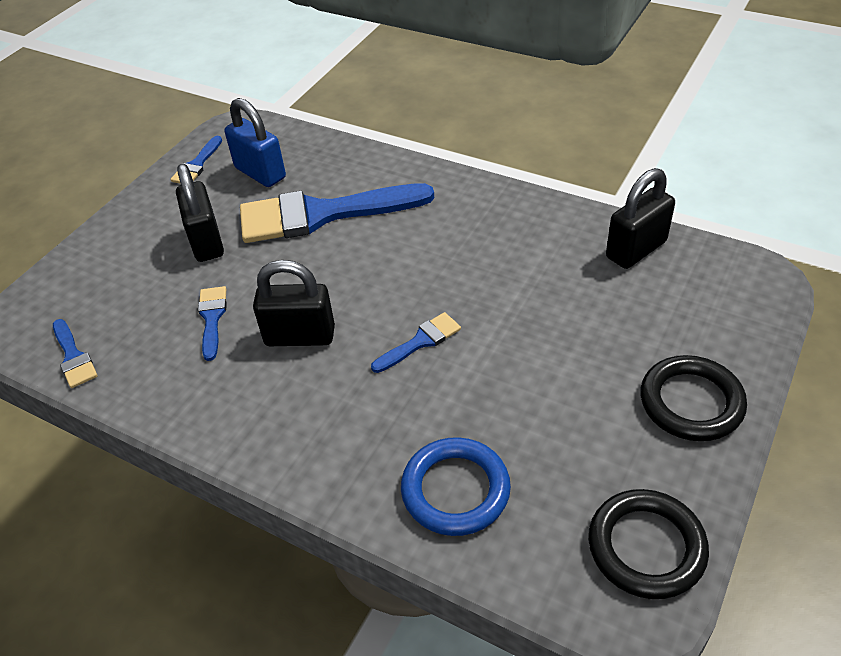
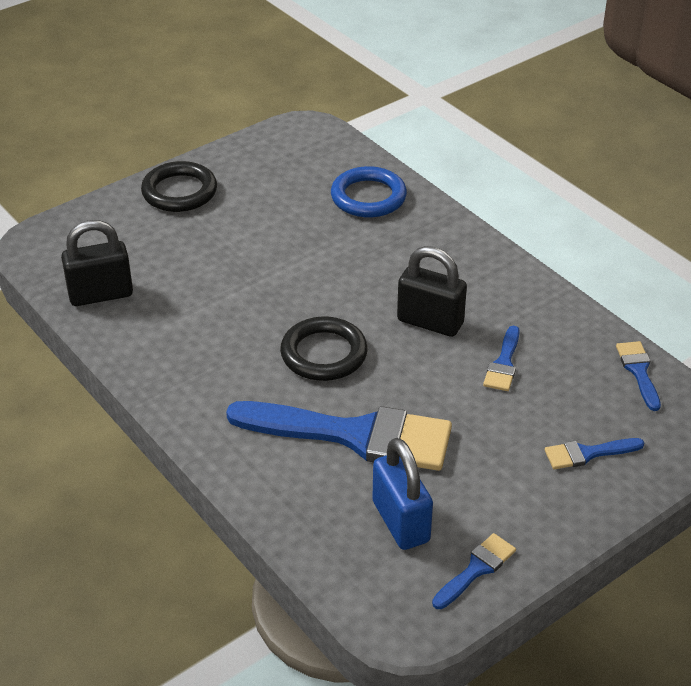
camera: 160 degrees left, 5 degrees down
(206, 242) = (490, 447): black padlock -> none
(420, 342) = (333, 285): blue brush -> blue brush (587, 453)
(646, 547) = (278, 144): black ring -> black ring (324, 354)

